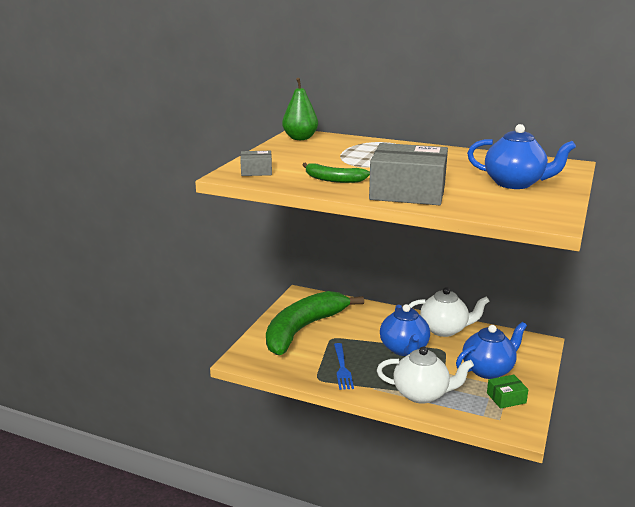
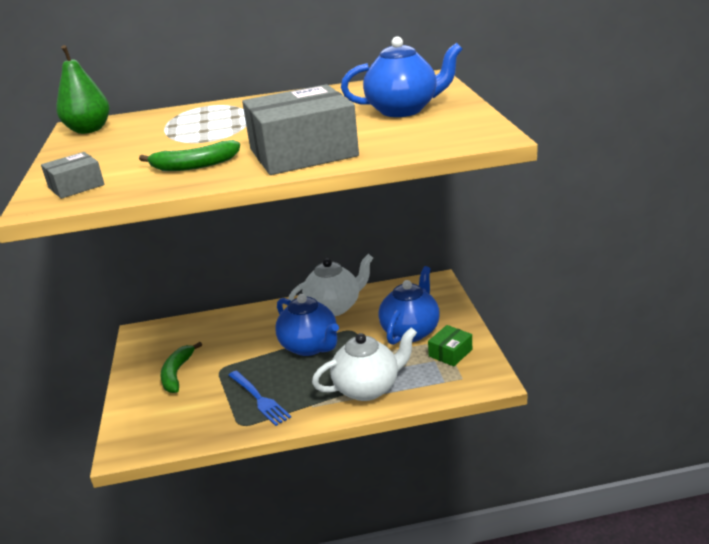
camera: 30 degrees left, 5 degrees up
(303, 329) = (177, 373): green banana -> green banana, size x0.45

